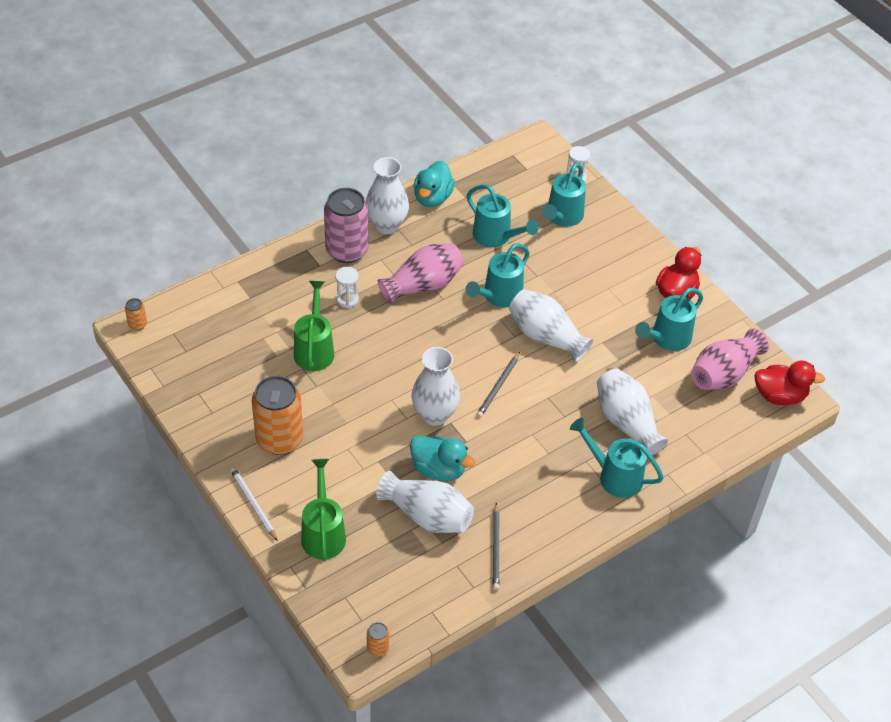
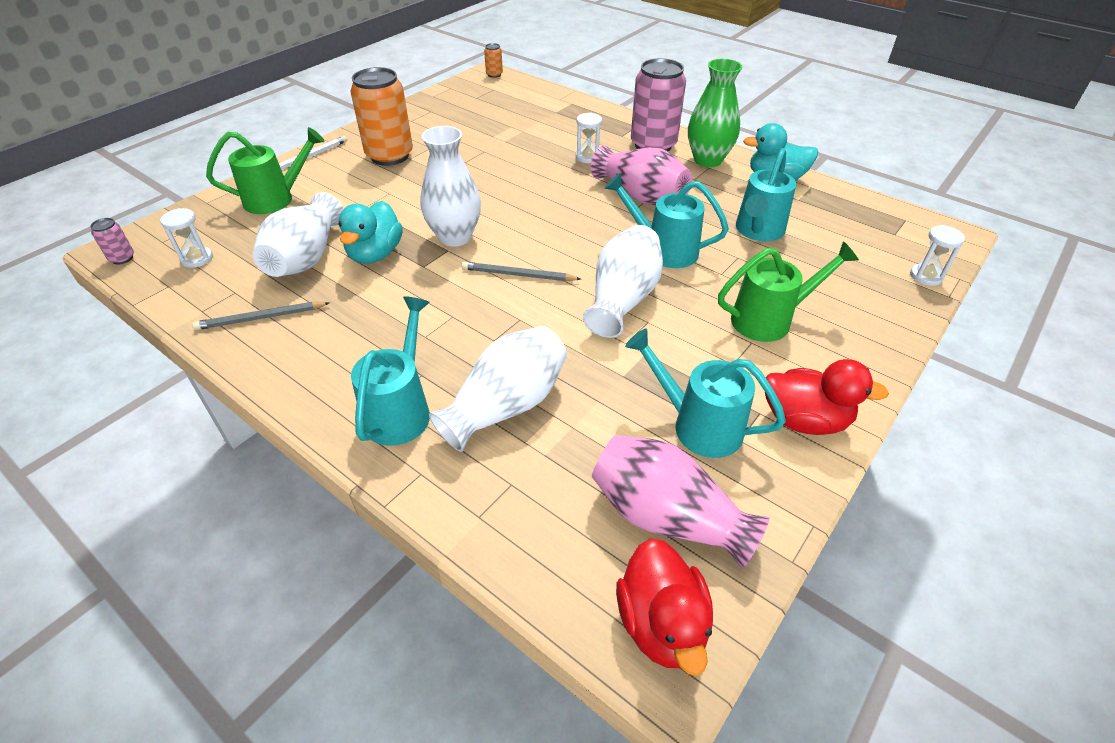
camera: 75 degrees right, 5 degrees down
(314, 349) = (511, 152): green watering can -> green watering can (769, 320)
(378, 648) = (122, 258): orange can -> pink can
(386, 225) = (707, 160): white vase -> green vase
(399, 592) = (197, 259): none -> white hourglass
(562, 217) = (842, 277): turquoise watering can -> none

